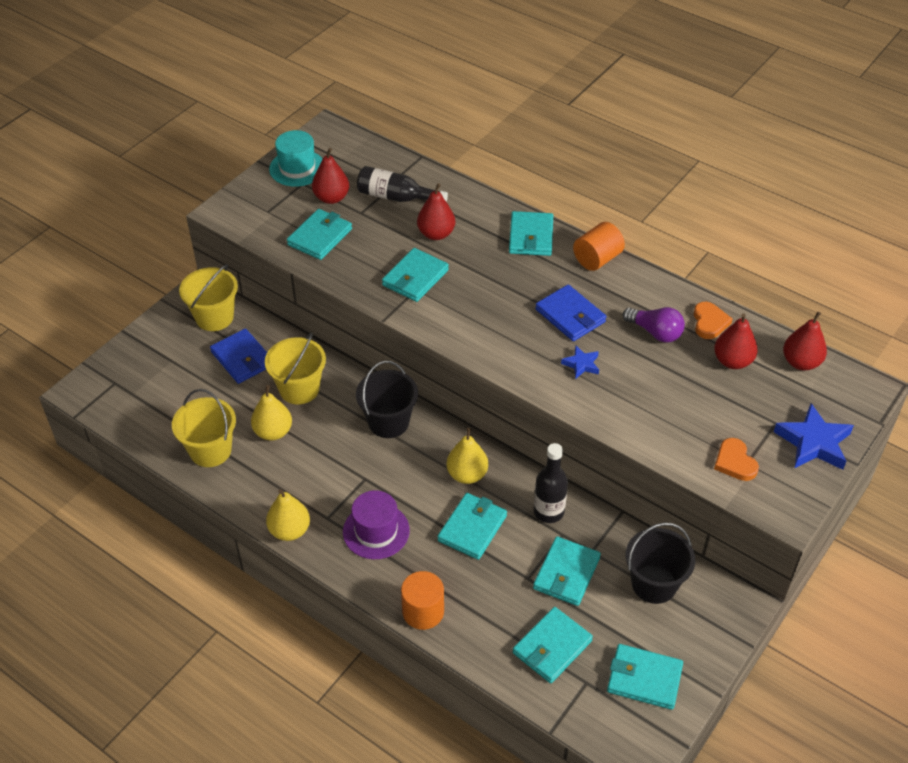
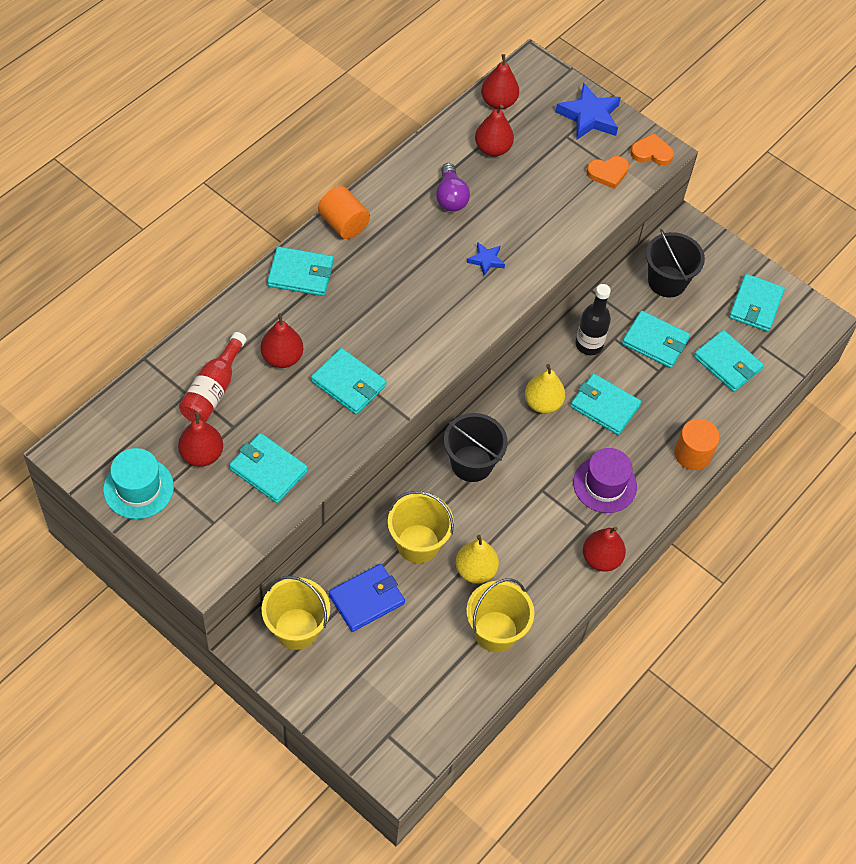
camera: 90 degrees left, 10 degrees up
(289, 530) = (601, 559): yellow pear -> red pear
(396, 197) = (213, 390): black bottle -> red bottle
(570, 316) = (421, 259): blue wallet -> none
(655, 332) = (450, 197): purple light bulb -> purple light bulb turned 135 degrees clockwise
(709, 322) = (442, 154): orange heart -> orange heart (651, 152)

